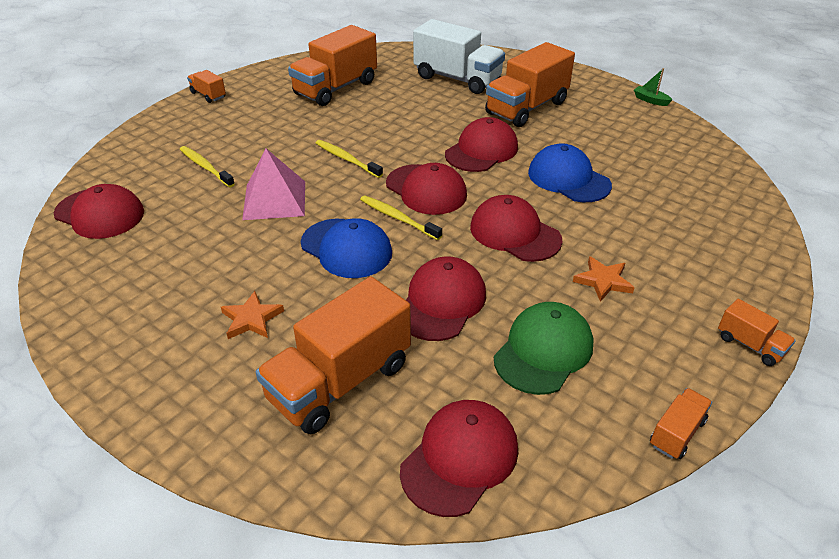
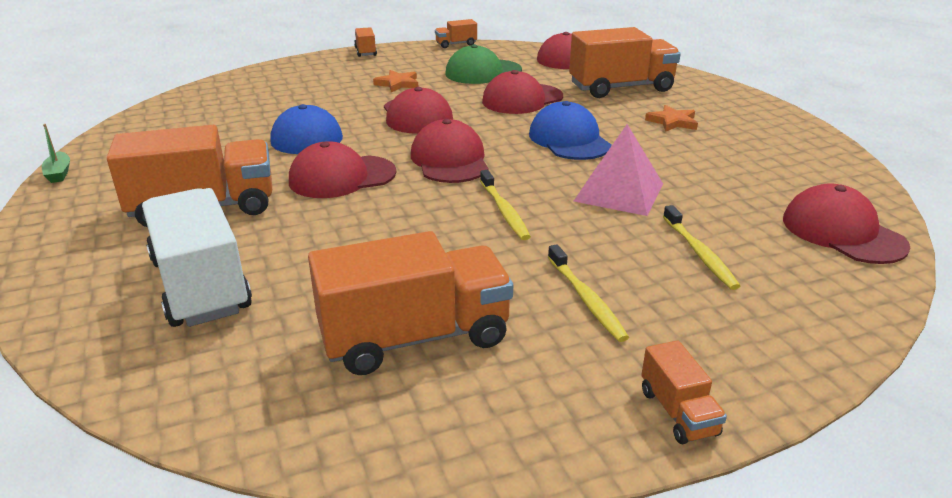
camera: 150 degrees left, 10 degrees down
(398, 218) = (502, 147): yellow toothbrush -> yellow toothbrush (586, 299)

